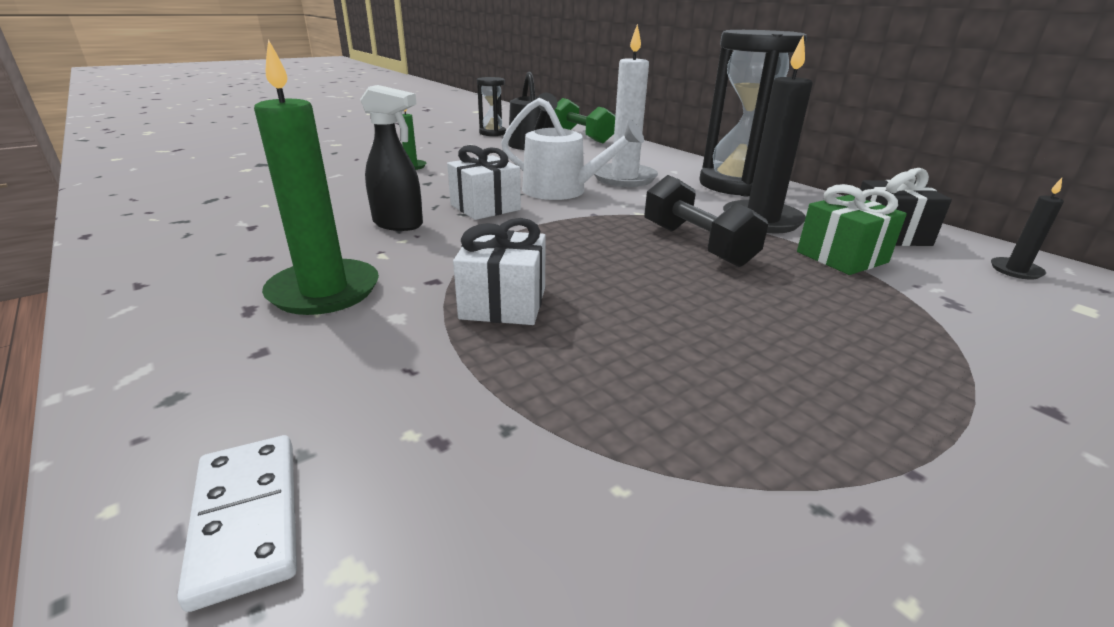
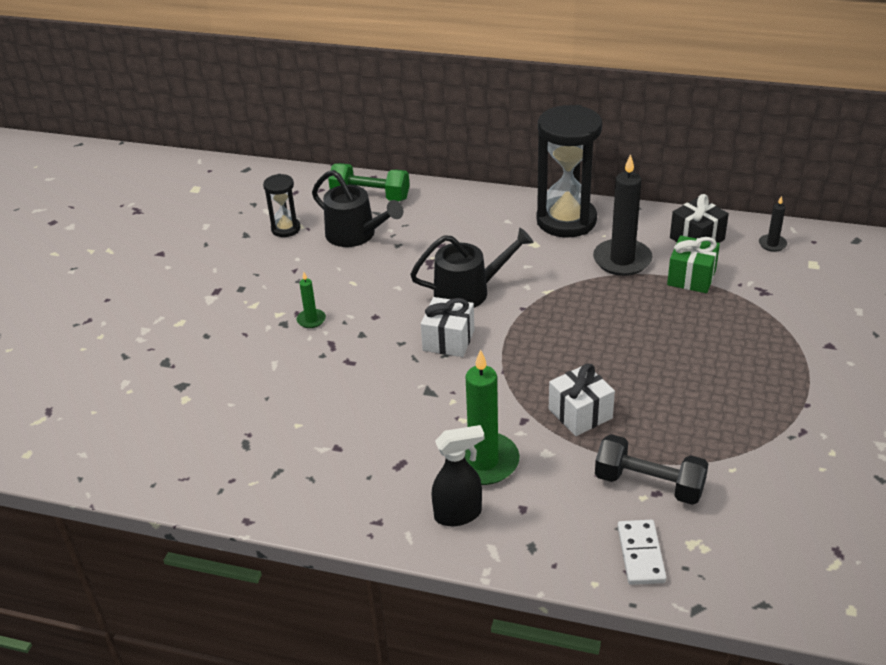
camera: 35 degrees left, 10 degrees up
(247, 518) = (641, 554): white domino -> white domino turned 60 degrees clockwise
(399, 224) = (425, 389): black spray bottle -> black spray bottle (458, 514)
(562, 191) = (468, 291): white watering can -> black watering can
(624, 178) = (487, 251): white candle -> none
(696, 245) = (613, 308): black dumbbell -> black dumbbell (649, 484)

